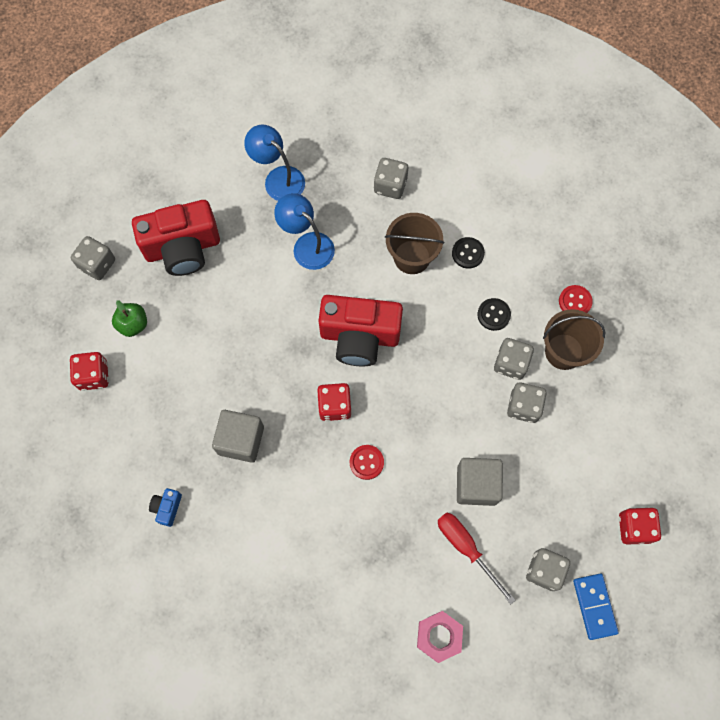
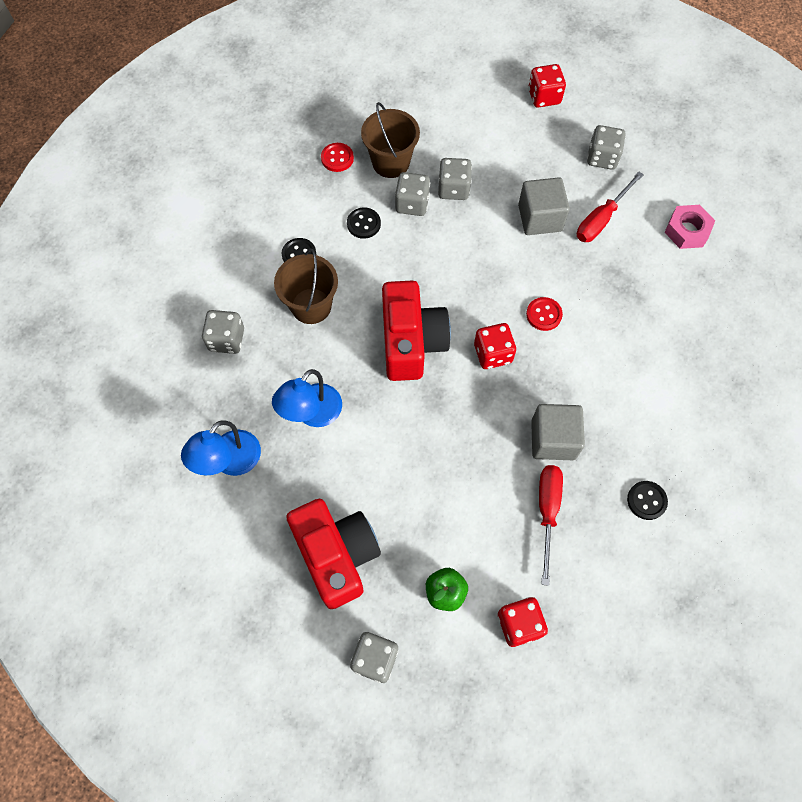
camera: 100 degrees left, 5 degrees down
(167, 508) = (646, 500): blue camera -> black button
(178, 419) = (547, 512): none -> red screwdriver
(594, 606) = (620, 119): blue domino -> none

